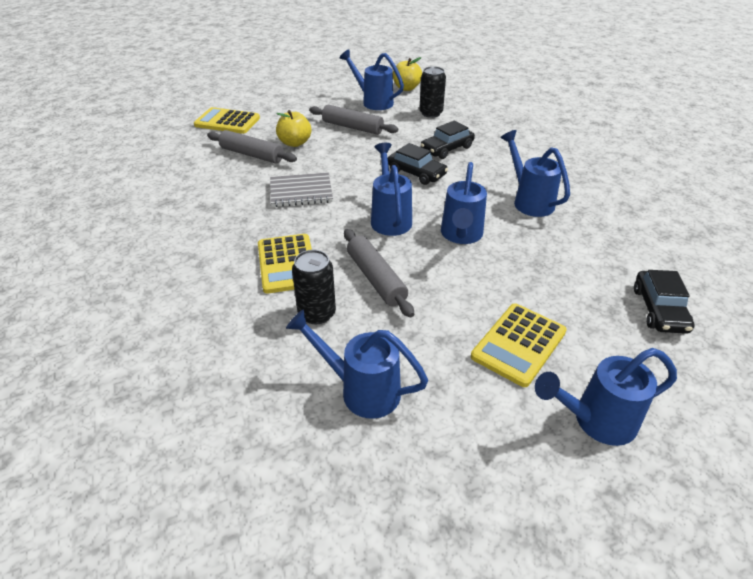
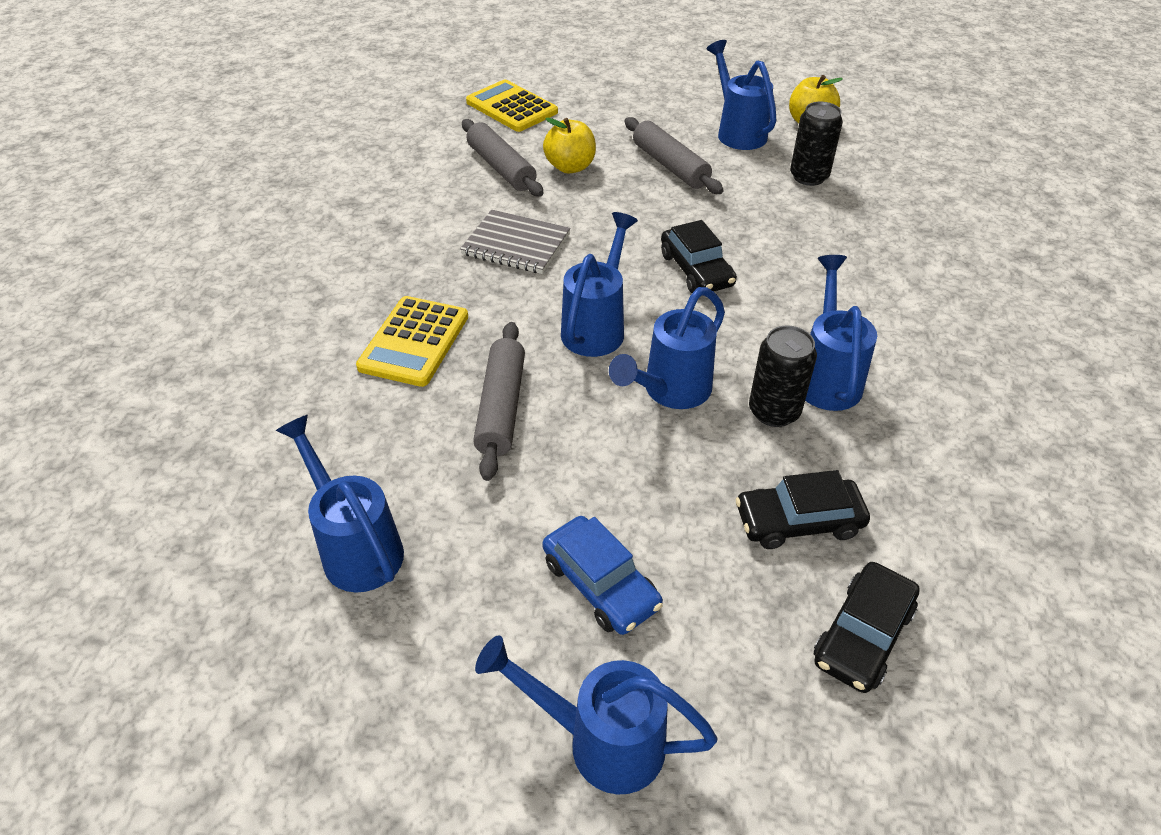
camera: 30 degrees right, 5 degrees up
(317, 313) = (391, 424): black can -> black can (774, 411)
(447, 149) = (778, 245): black car -> black car (798, 521)
(518, 344) = (600, 584): yellow calculator -> blue car

